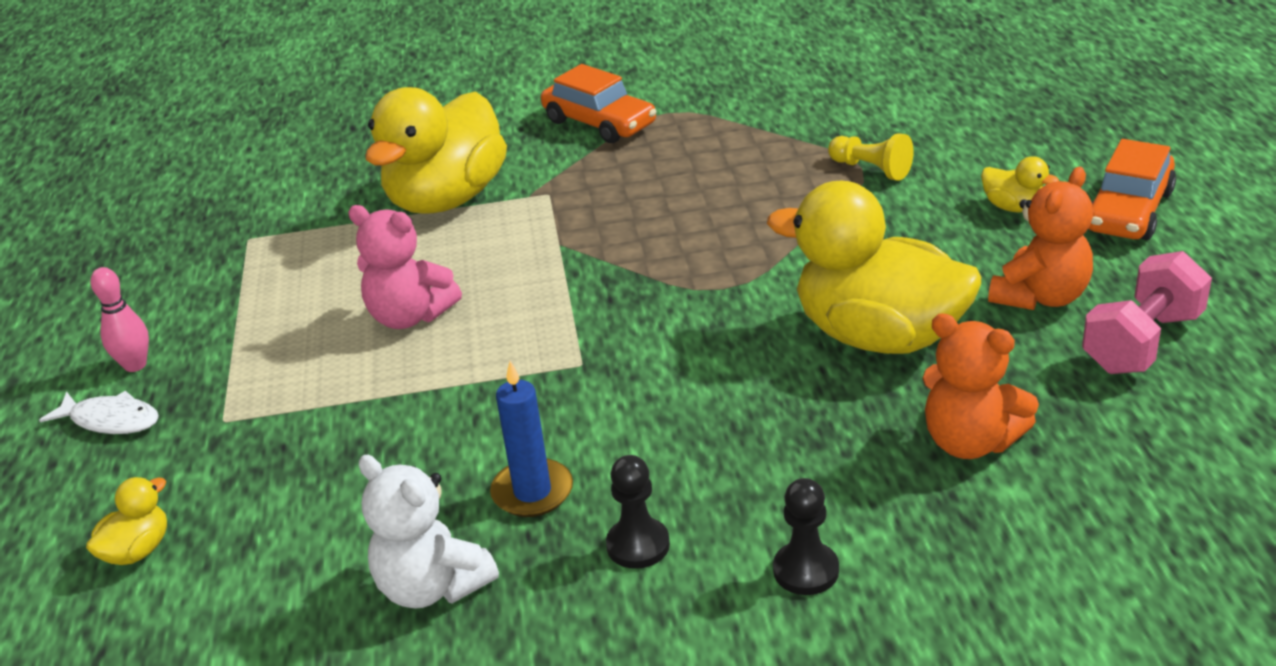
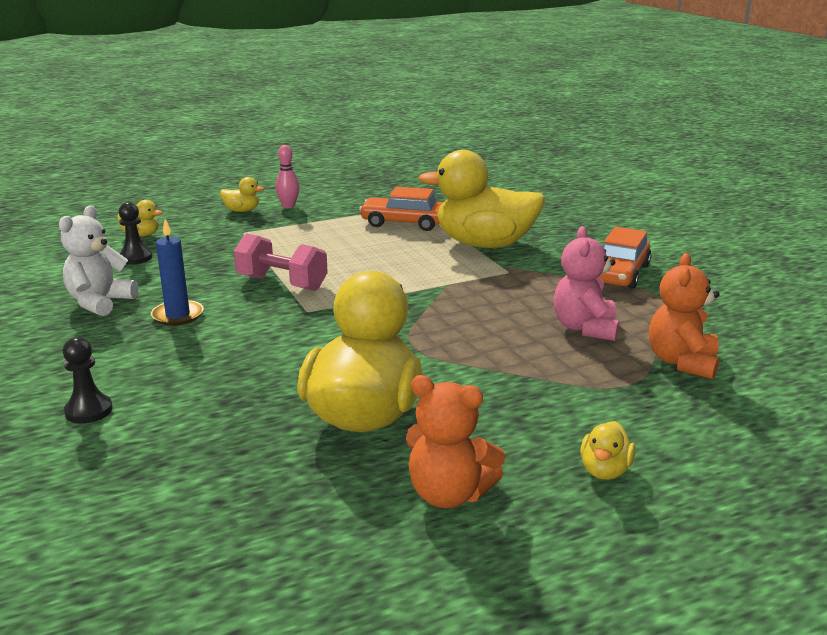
camera: 70 degrees right, 10 degrees down
(110, 420) = (242, 211): white fish -> yellow duck
(410, 316) = (348, 256): pink teddy bear -> pink teddy bear (585, 328)
(638, 545) = (124, 352): black pawn -> black pawn (135, 258)
(871, 169) = (627, 389): yellow pawn -> none
(970, 442) = (227, 467): orange teddy bear -> orange teddy bear (682, 362)
(1128, 211) = (641, 547): orange car -> orange car (404, 223)
(1142, 342) = (387, 560): pink dumbbell -> pink dumbbell (282, 283)

